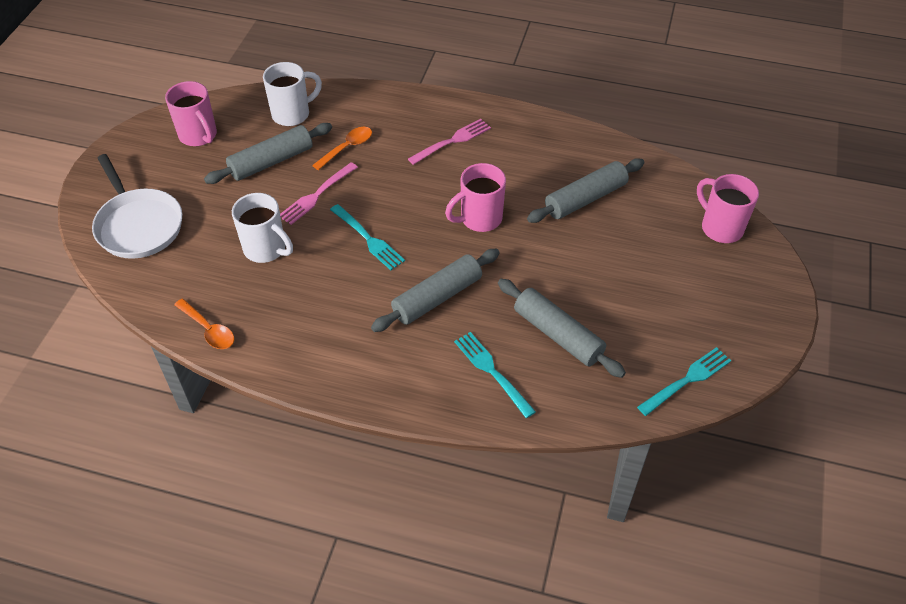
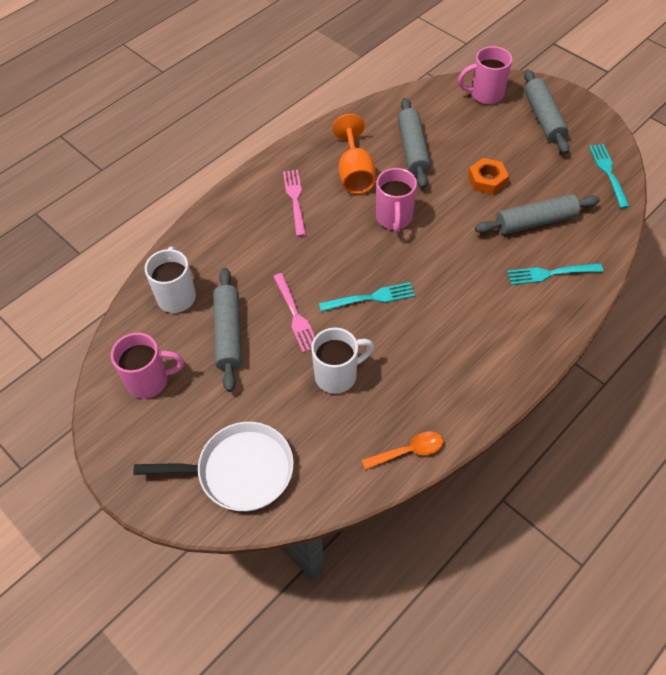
camera: 60 degrees left, 5 degrees up
(347, 148) = (251, 272): orange spoon -> none
(437, 297) = (461, 277): grey rolling pin -> grey rolling pin (543, 118)
(517, 169) = (355, 174): none -> orange goblet
(588, 273) = (487, 180): none -> orange nut

